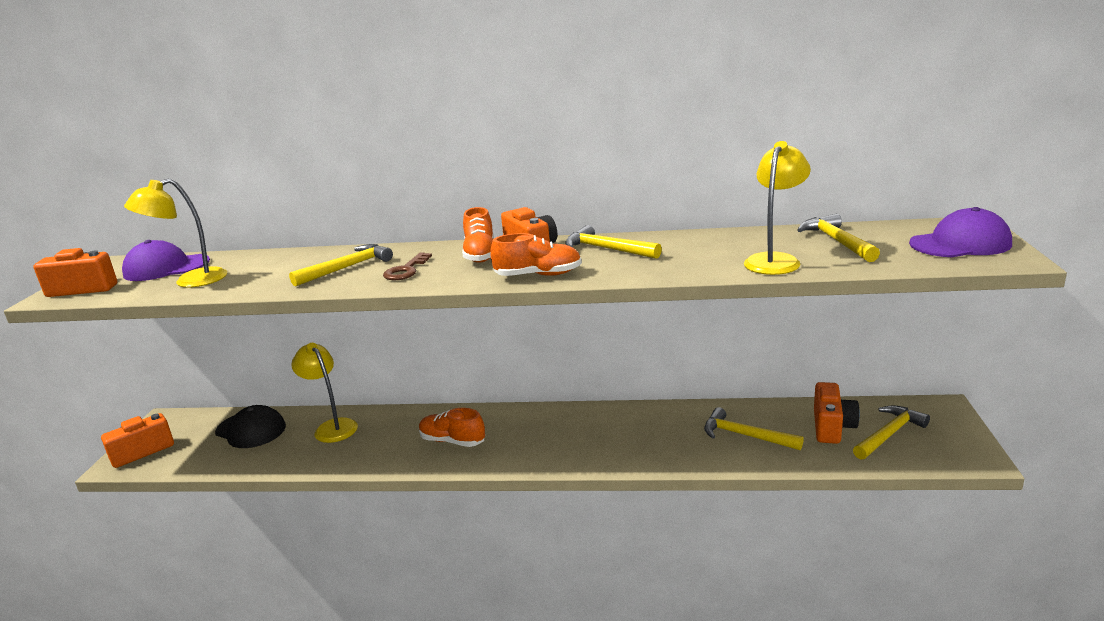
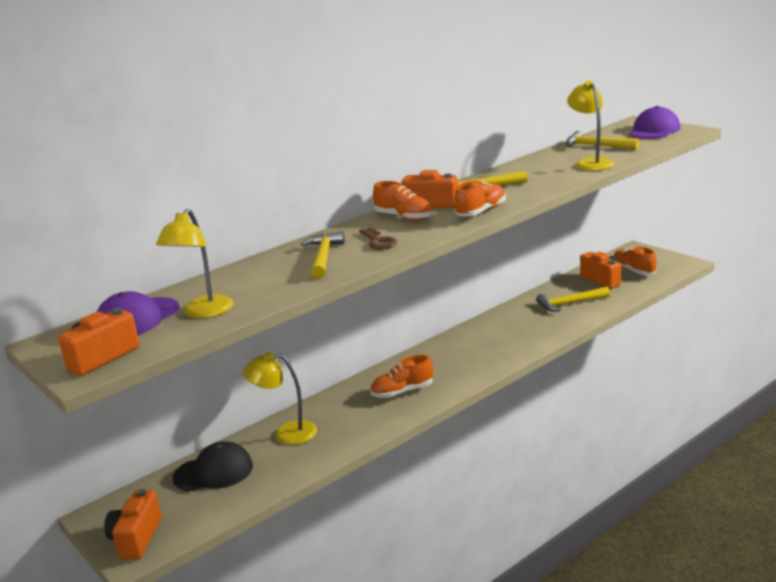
camera: 45 degrees left, 0 degrees up
(889, 434) = (633, 271): yellow hammer -> orange shoe

